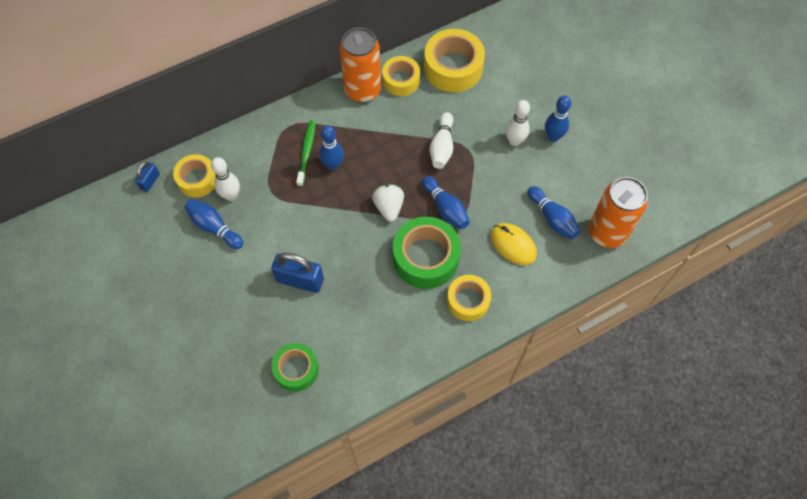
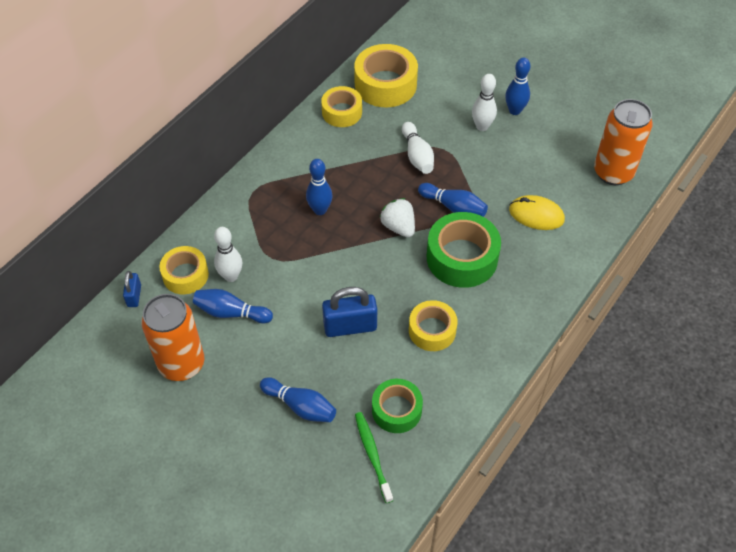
camera: 25 degrees left, 10 degrees down
(307, 152) = (286, 208): green toothbrush -> green toothbrush (372, 455)
(362, 90) = (309, 134): orange can -> orange can (181, 364)
(468, 301) = (525, 279): yellow tape -> yellow tape (432, 330)
(552, 218) = (557, 179): blue bowling pin -> blue bowling pin (300, 406)

